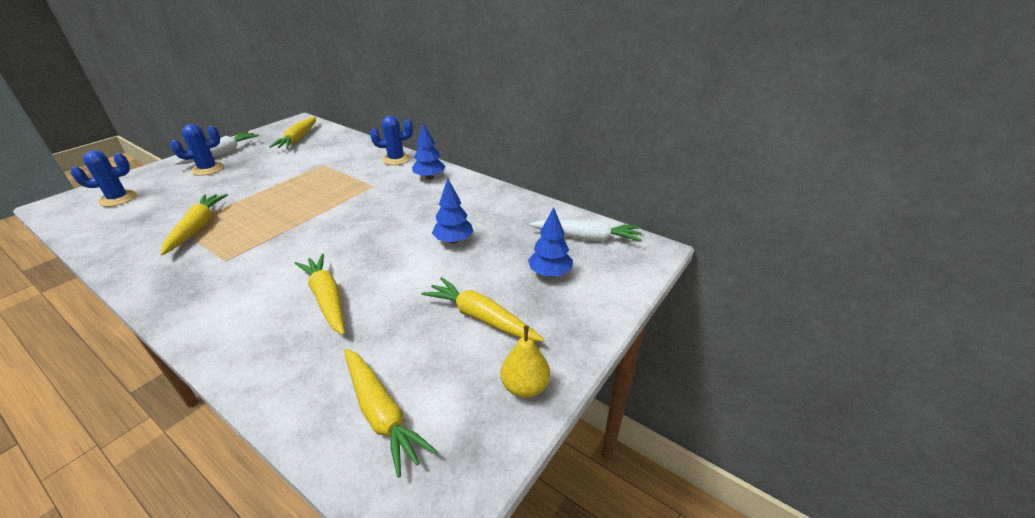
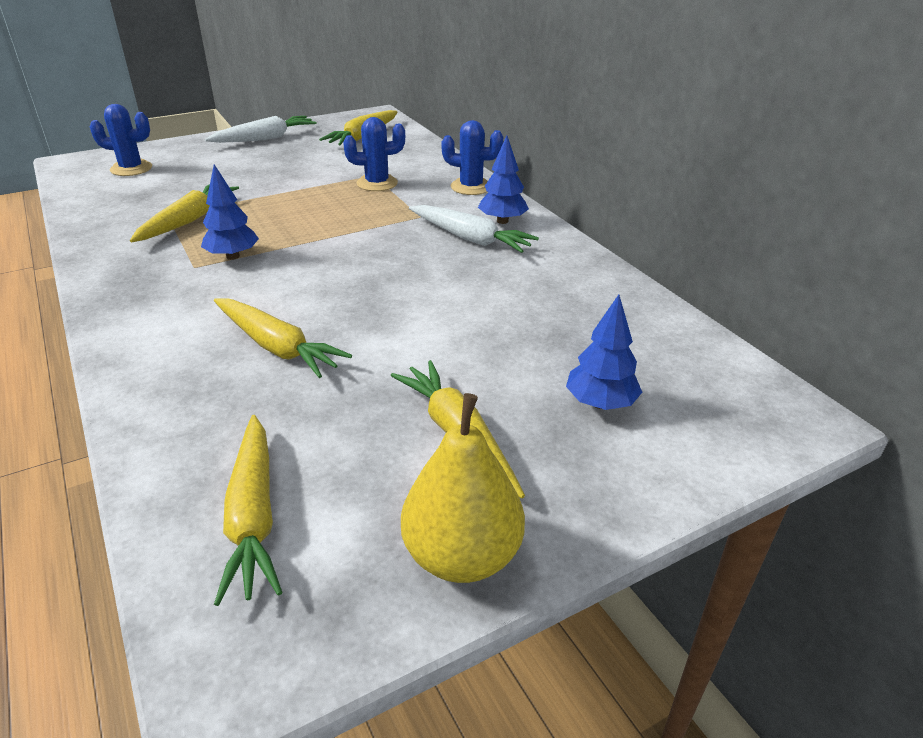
camera: 25 degrees right, 0 degrees up
(208, 169) = (239, 154): blue cactus -> blue cactus (377, 183)
(327, 299) = (277, 347): yellow carrot -> yellow carrot turned 135 degrees clockwise
(454, 241) = (484, 316): blue tree -> blue tree (233, 256)
(525, 387) = (462, 556): yellow pear -> yellow pear, size x1.52
(586, 237) = (694, 367): white carrot -> white carrot (470, 238)

